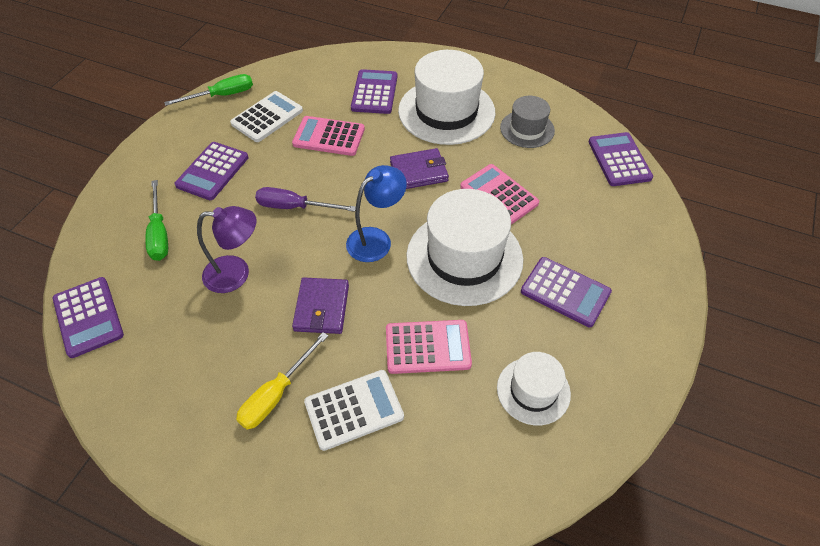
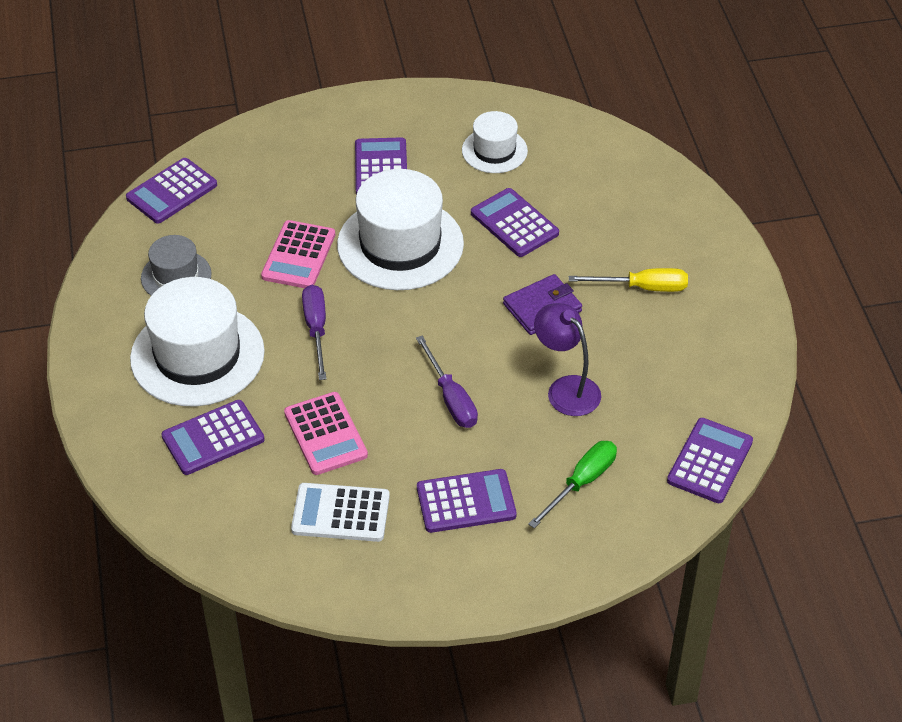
camera: 125 degrees left, 5 degrees down
(222, 96) = (340, 588): green screwdriver -> none
(354, 410) = (608, 237): white calculator -> none
(376, 239) = (434, 314): blue lamp -> none
(419, 172) = (316, 329): purple wallet -> purple screwdriver
(427, 347) = (514, 223): pink calculator -> purple calculator

